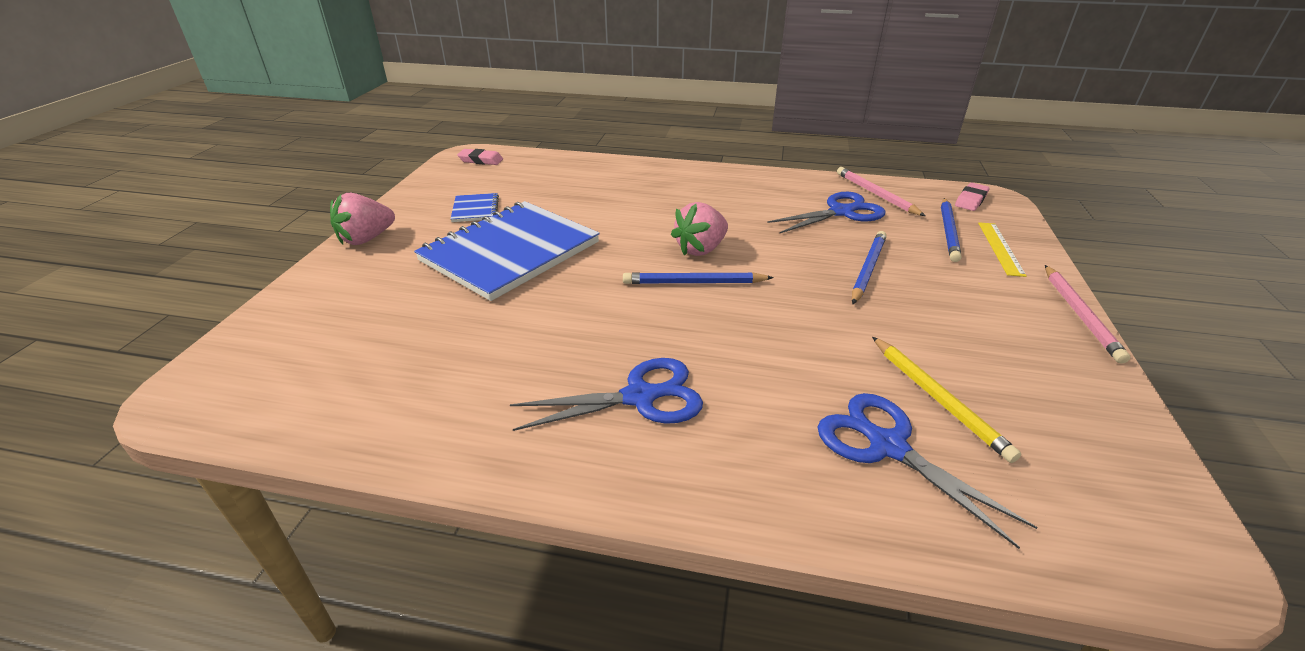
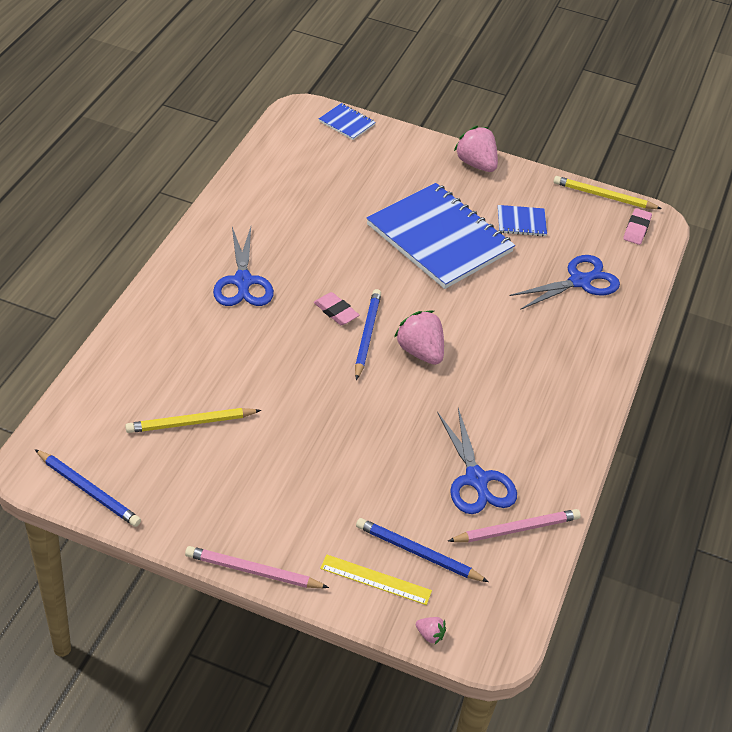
camera: 95 degrees right, 10 degrees up
(239, 345) = (346, 123): none -> blue notebook
(431, 174) = (603, 196): none -> yellow pencil
(867, 269) = (361, 454): blue pencil -> blue pencil (88, 490)
(886, 445) = (162, 379): blue scissors -> blue scissors (580, 281)
(971, 200) = (488, 616): pink eraser -> pink eraser (336, 312)
(1020, 221) = (430, 635): none -> pink strawberry

